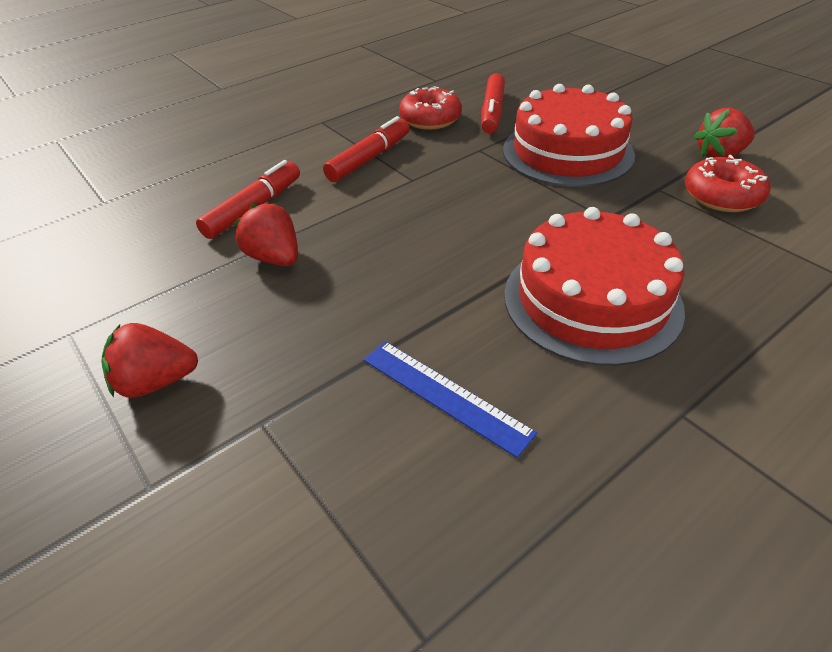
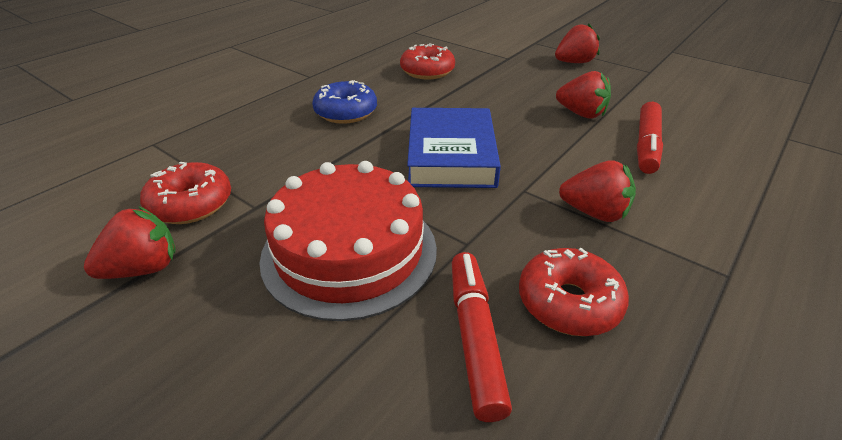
camera: 165 degrees right, 5 degrees down
(369, 158) = (594, 213): red marker -> red strawberry
(445, 395) = (427, 71): blue ruler -> red donut
(464, 218) = (451, 155): none -> blue book
(591, 300) = (346, 112): red cake -> blue donut

